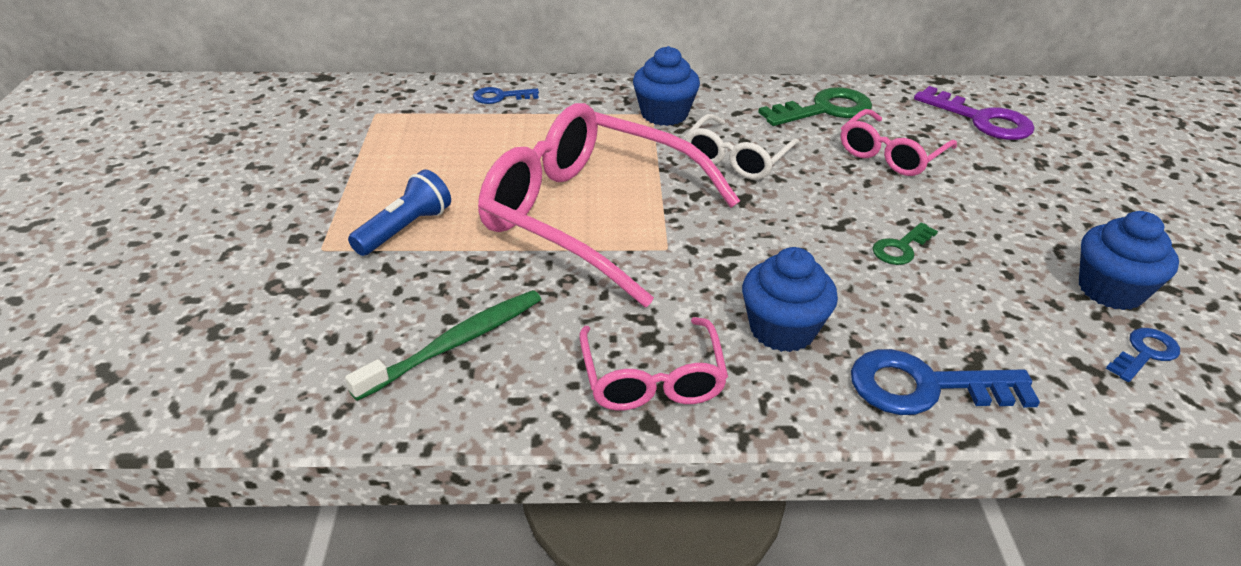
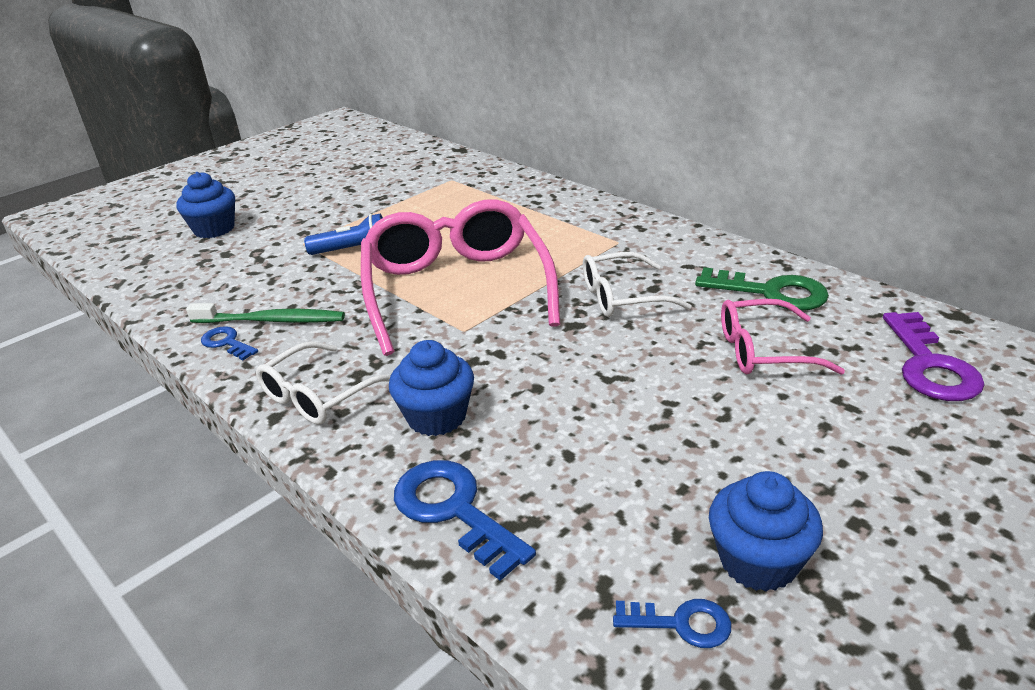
camera: 50 degrees right, 5 degrees down
(500, 97) = (538, 194): blue key -> blue key (227, 343)
(652, 378) = (319, 395): pink glasses -> white glasses
(664, 114) = (627, 245): blue cupcake -> blue cupcake (214, 229)
(900, 248) = (626, 418): green key -> none

